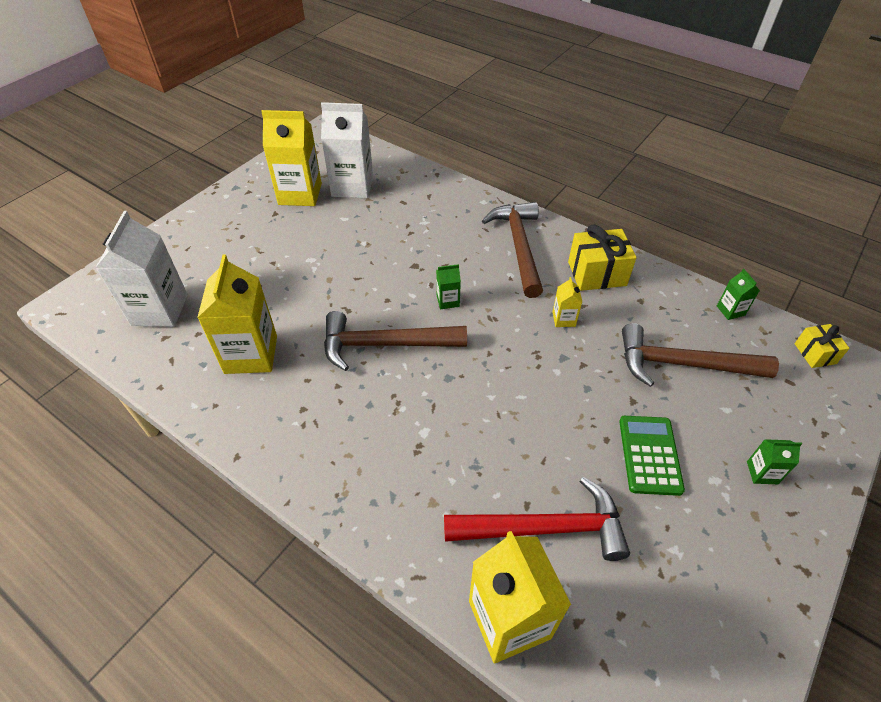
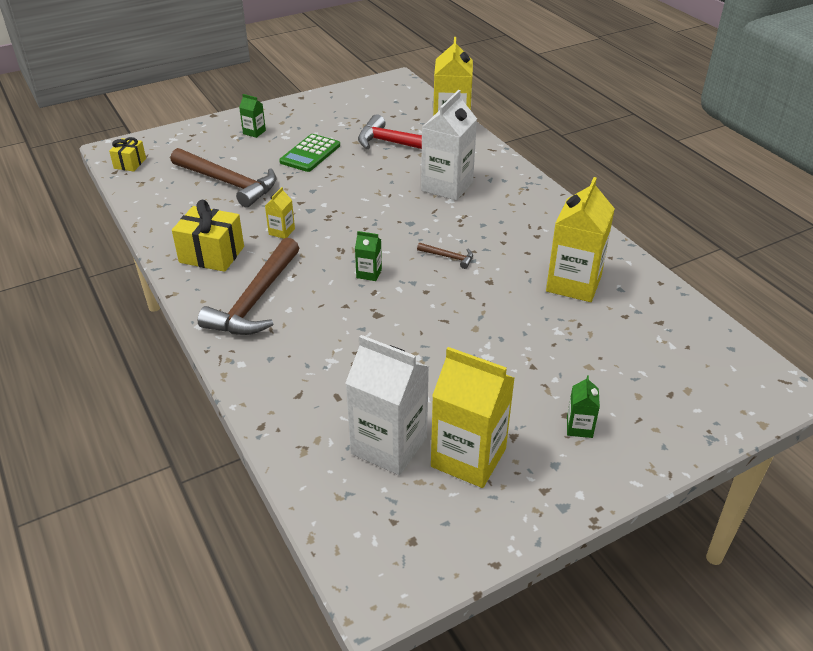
camera: 155 degrees left, 10 degrees down
(159, 310) = (668, 351): white carton -> white carton (447, 186)
(385, 345) = (448, 257): brown hammer -> brown hammer, size x0.42
(730, 310) = (144, 199): green carton -> green carton (579, 427)

